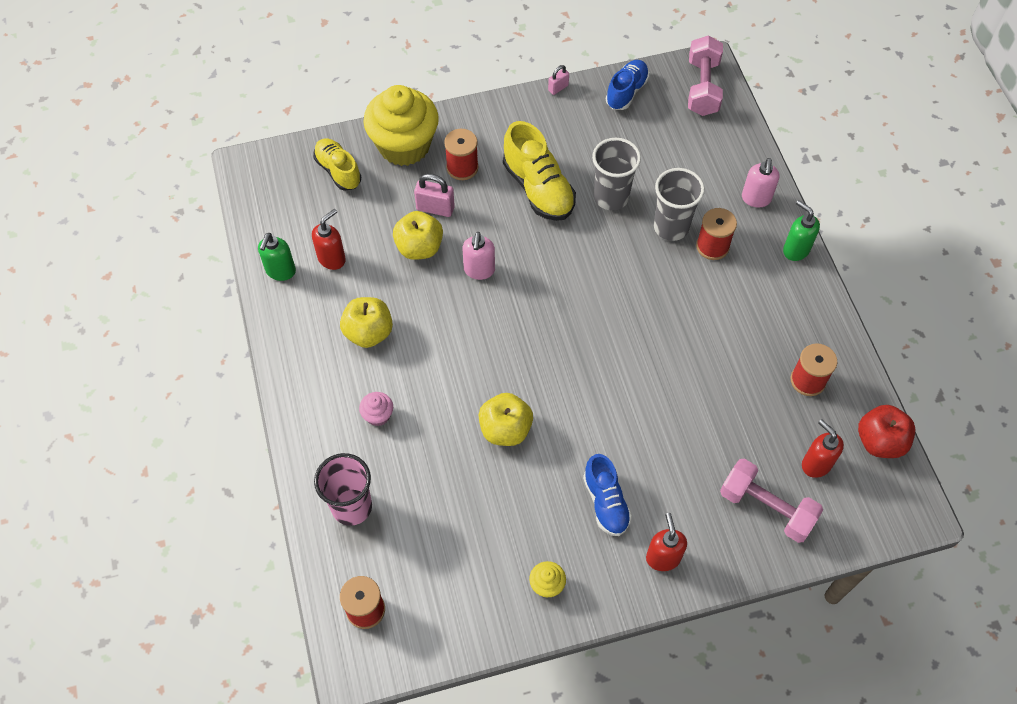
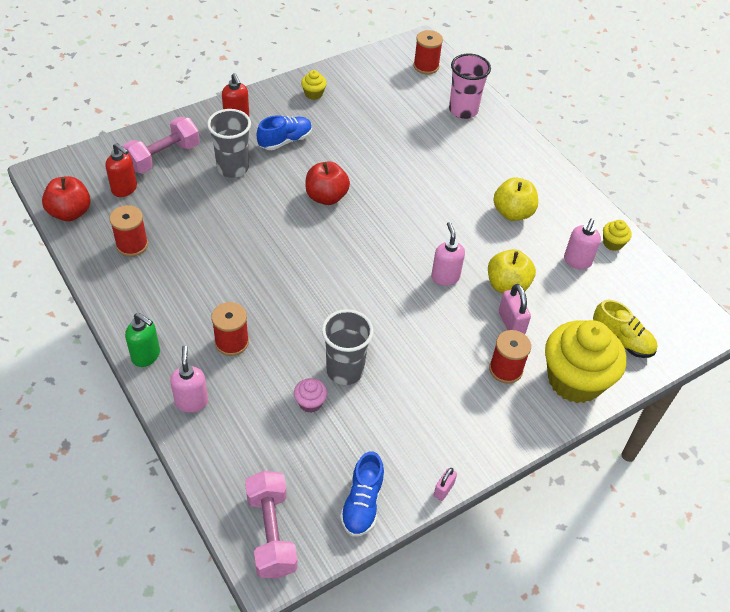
camera: 160 degrees right, 10 degrees down
(280, 271) = (612, 243): green soap dispenser -> yellow cupcake
(332, 258) = (577, 261): red soap dispenser -> pink soap dispenser
(378, 415) = (474, 162): pink cupcake -> pink cupcake (310, 403)
(435, 208) = (511, 323): pink padlock -> pink padlock turned 75 degrees clockwise
(505, 429) = (375, 170): yellow apple -> none
(538, 188) = (421, 364): yellow shoe -> none
(576, 400) = (326, 197): none -> red apple
(606, 502) = (285, 141): blue shoe -> blue shoe turned 90 degrees clockwise
(671, 227) = (277, 353): grey cup -> grey cup (233, 168)
(766, 508) = (163, 157): pink dumbbell -> pink dumbbell turned 60 degrees counterclockwise

